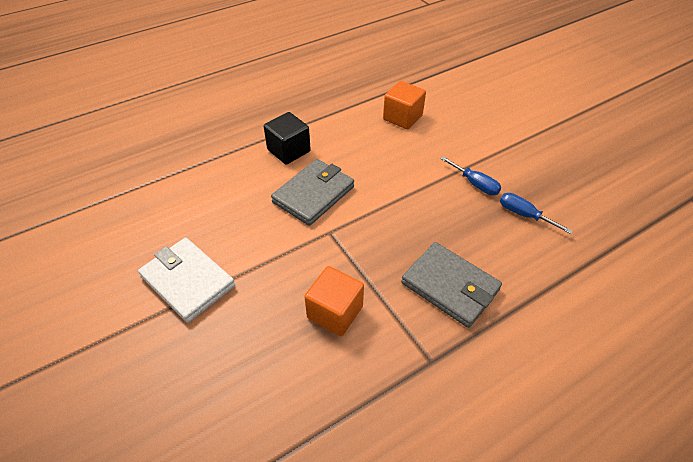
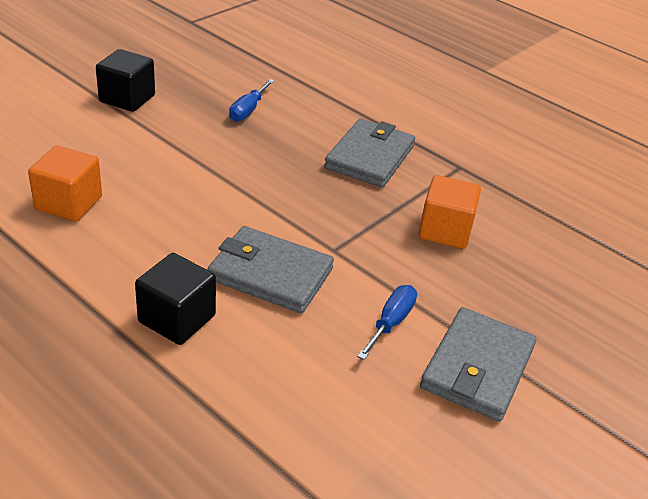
camera: 110 degrees left, 10 degrees down
(188, 281) = (477, 368): white wallet -> grey wallet
(475, 184) = (206, 140): blue screwdriver -> blue screwdriver (391, 322)
(533, 148) = (127, 98): none -> black cube

